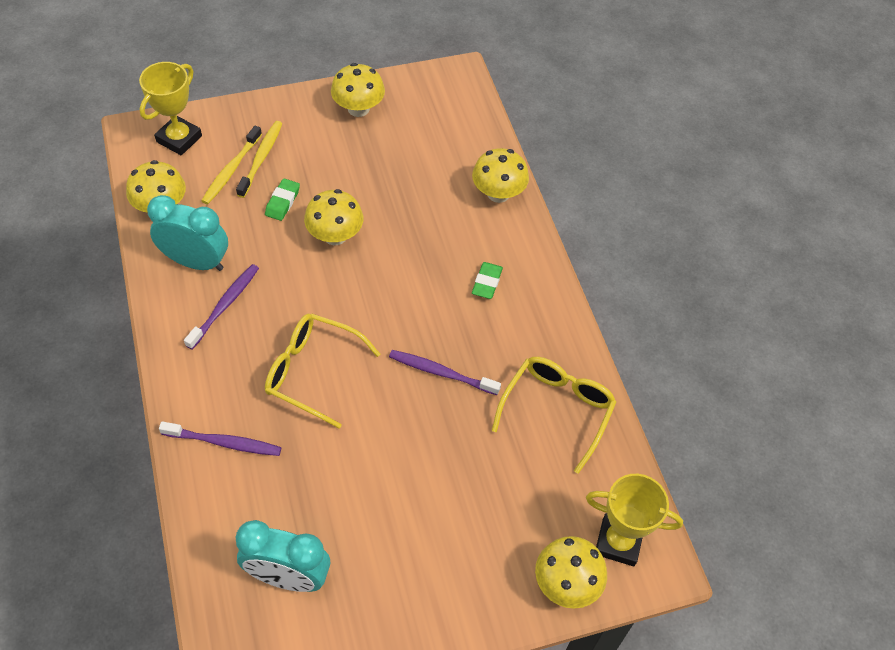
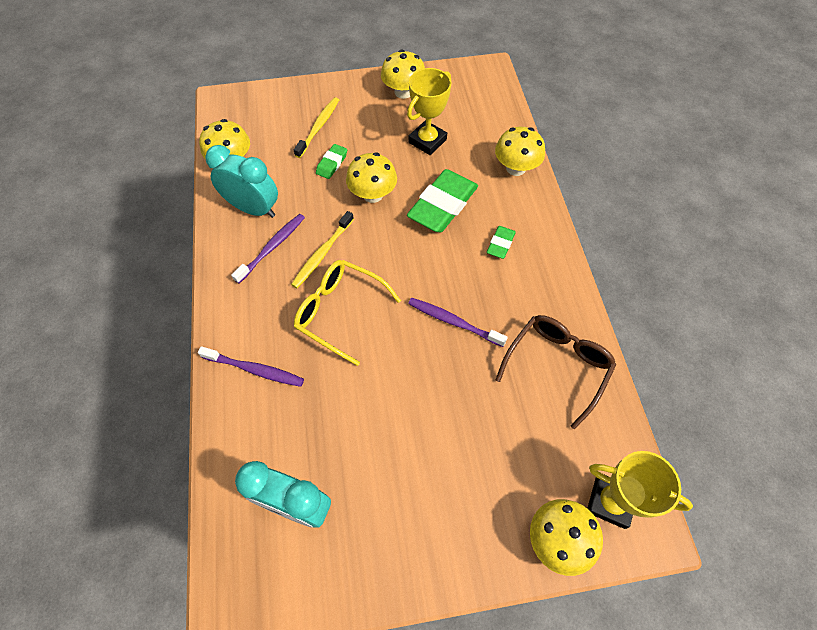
camera: 10 degrees right, 5 degrees up
(179, 139) = (254, 108): yellow trophy -> yellow trophy (427, 141)
(231, 170) = (293, 135): yellow toothbrush -> yellow toothbrush (322, 253)
(418, 243) = (443, 205): none -> green eraser
(557, 411) = (557, 366): yellow glasses -> brown glasses

